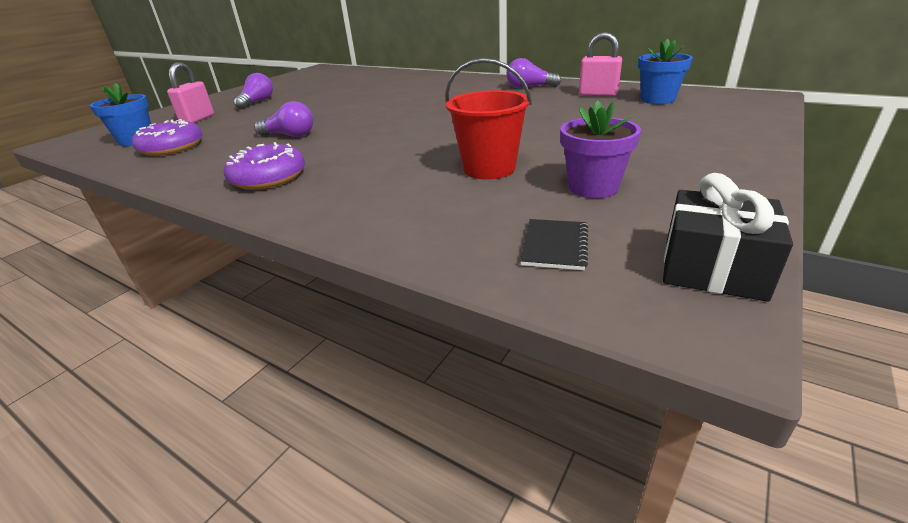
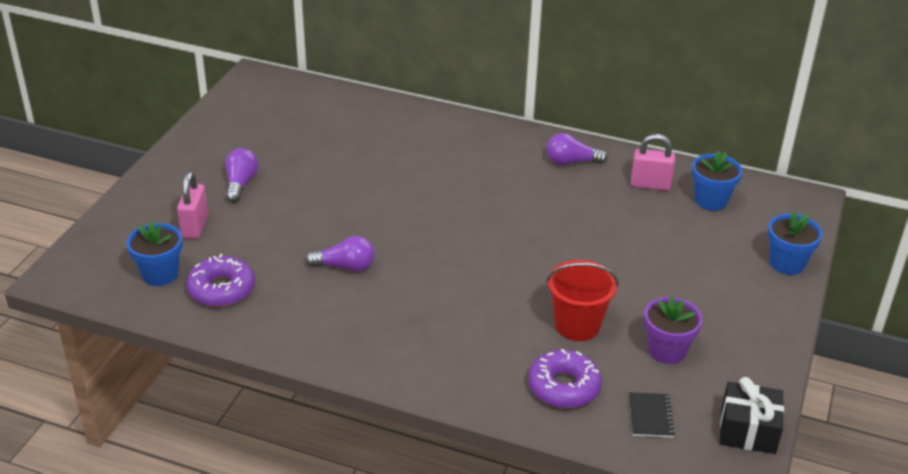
camera: 15 degrees left, 5 degrees up
(268, 177) = (378, 342): purple donut -> purple donut (564, 387)
(747, 130) = (787, 263): none -> blue flower pot

